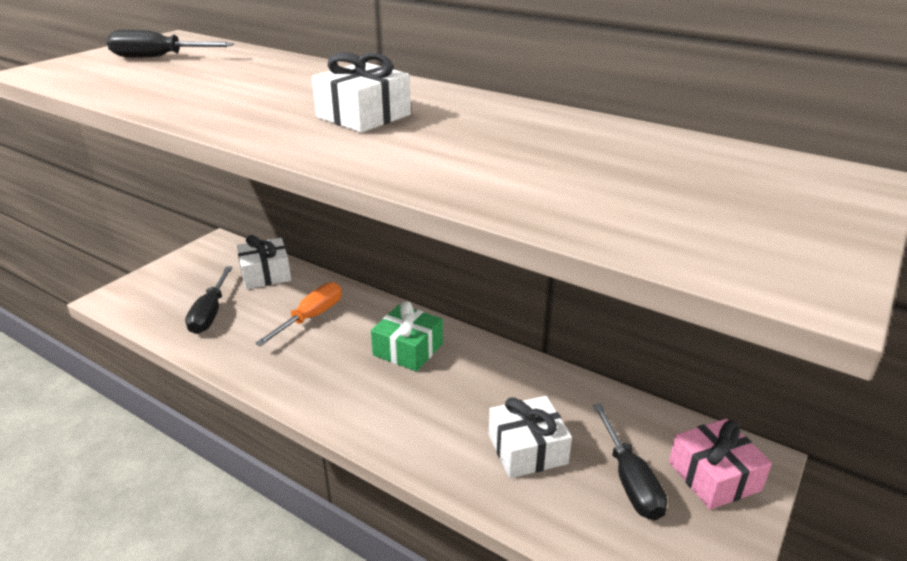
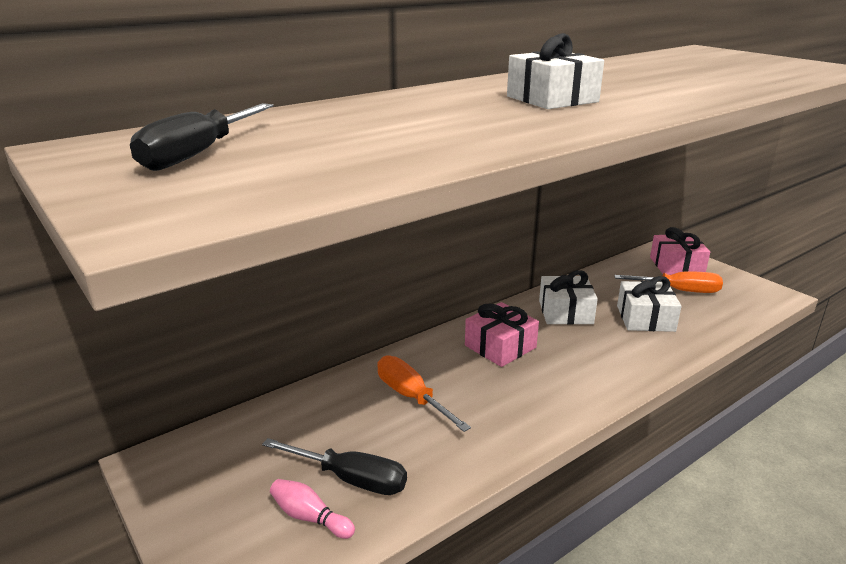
camera: 70 degrees left, 5 degrees down
(173, 307) = (310, 517): none -> pink bowling pin
(266, 274) = (287, 422): white gift -> white gift (565, 312)
(408, 349) = (500, 346): green gift -> pink gift
(630, 481) = (680, 291): black screwdriver -> orange screwdriver

